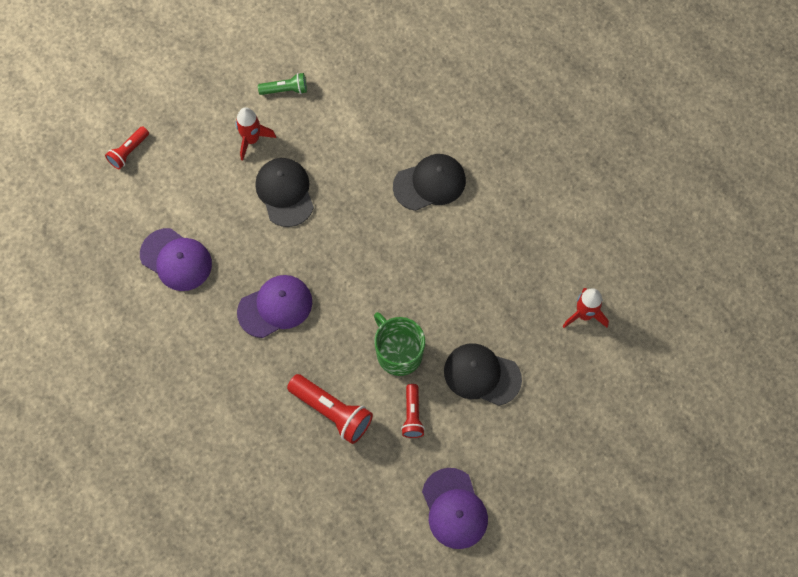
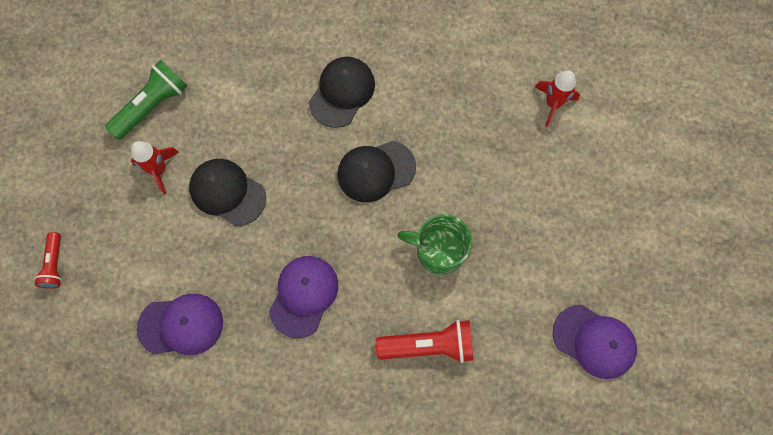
camera: 40 degrees left, 5 degrees up
(285, 90) = (152, 106): green flashlight -> green flashlight, size x1.68
(412, 415) = (494, 293): red flashlight -> none
(482, 375) = (519, 214): black cap -> black cap (376, 171)

